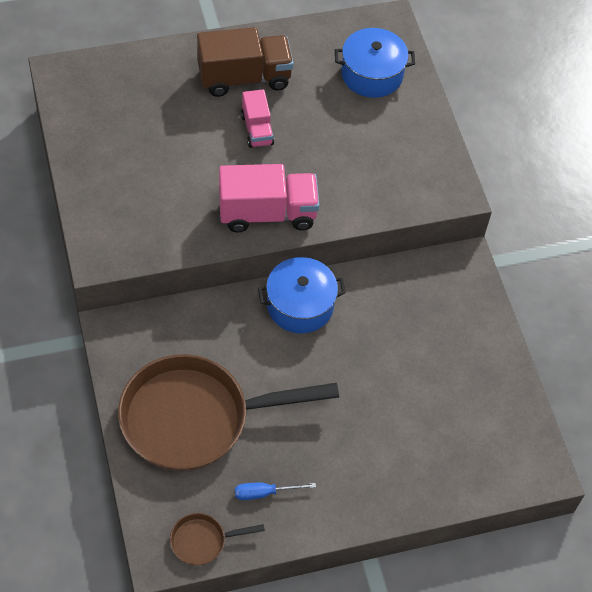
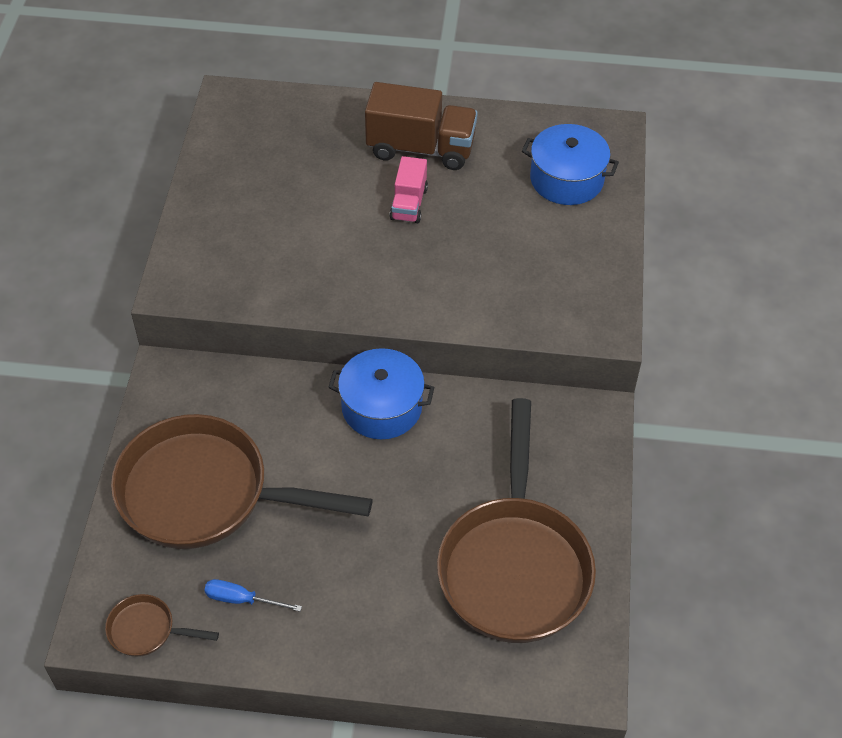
camera: 25 degrees right, 5 degrees down
(267, 213) = (377, 292): pink truck -> none
(455, 399) = (515, 565): none -> brown pan

